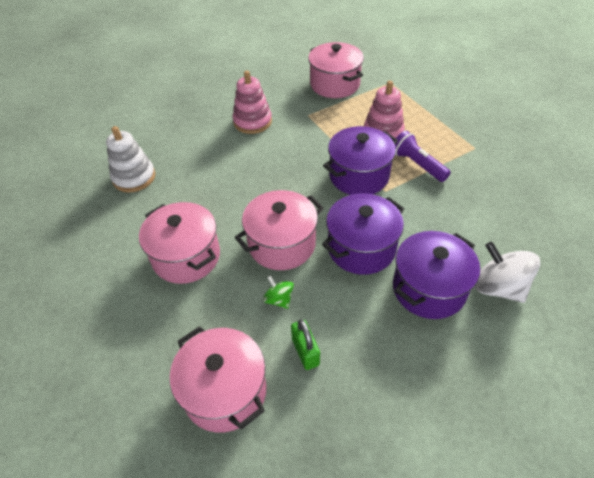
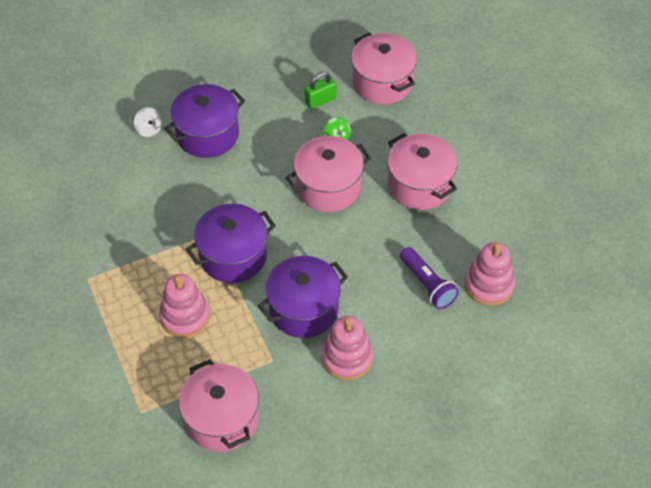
camera: 175 degrees left, 5 degrees up
(134, 177) = (489, 285): white stacking toy -> pink stacking toy
(305, 351) = (320, 100): green padlock -> green padlock turned 75 degrees clockwise
(361, 248) = (254, 175): purple pot -> purple pot (304, 309)
(417, 164) = (163, 263): purple flashlight -> purple flashlight (427, 285)
(498, 287) = (149, 129): white spinning top -> white spinning top, size x0.53

